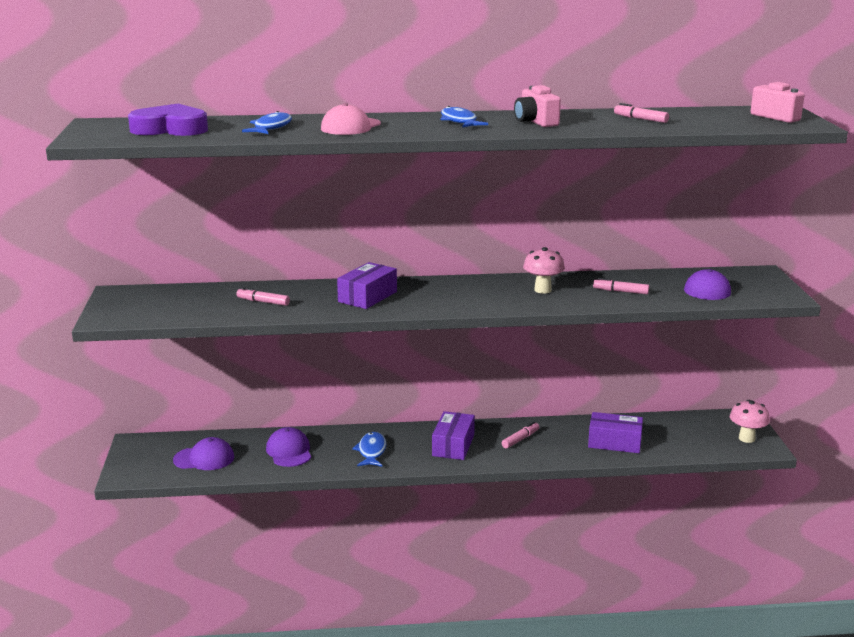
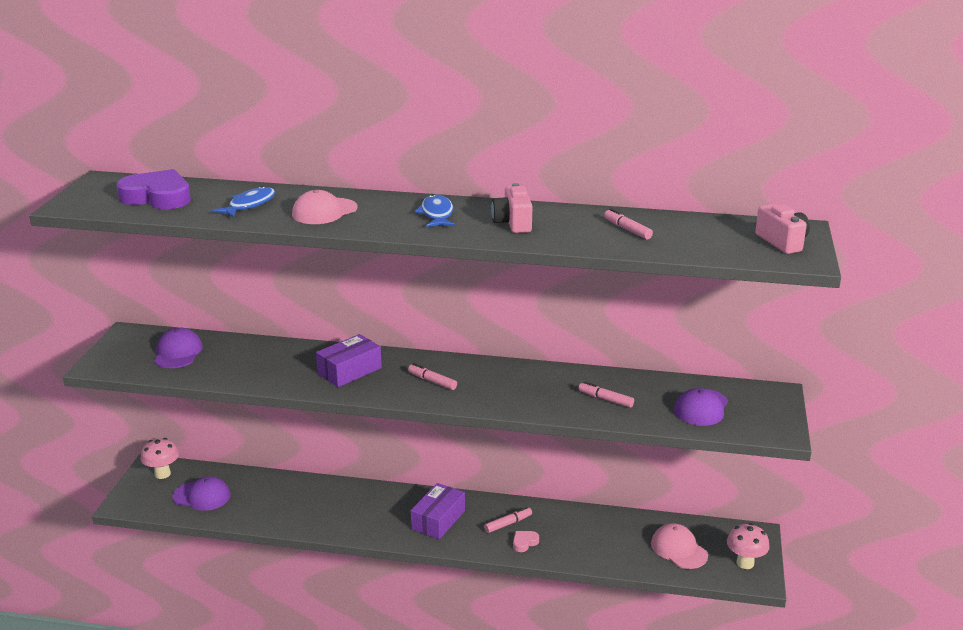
camera: 15 degrees right, 5 degrees up
(263, 302) = (249, 364): pink marker -> pink marker (432, 381)
(289, 451) = (281, 501): purple cap -> purple cap (178, 352)
(371, 451) = (357, 514): blue fish -> none
(542, 290) = (526, 386): pink mushroom -> pink mushroom (162, 474)
(544, 451) = (524, 542): none -> pink heart
(614, 442) = (601, 544): purple box -> none
(684, 437) = (679, 549): none -> pink cap

